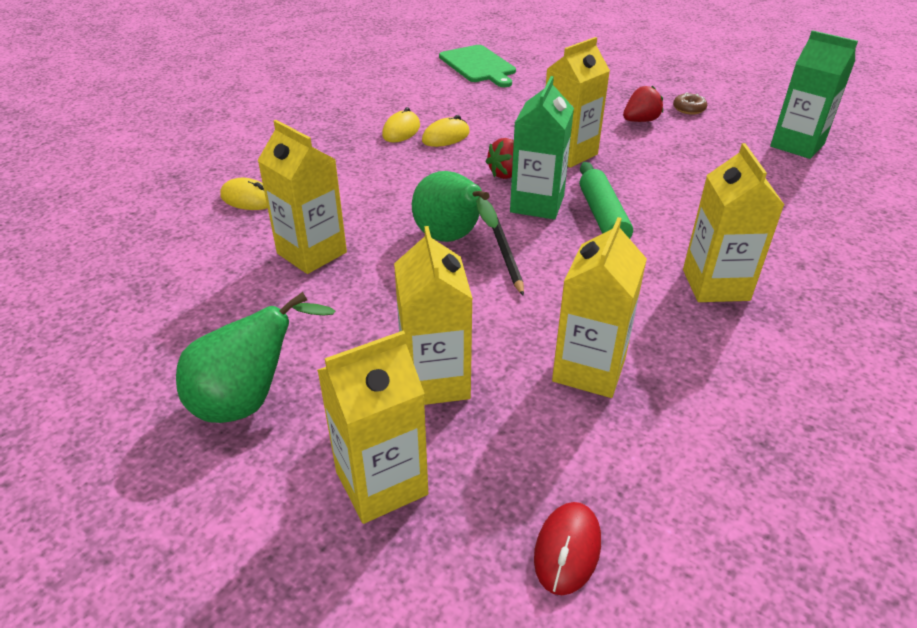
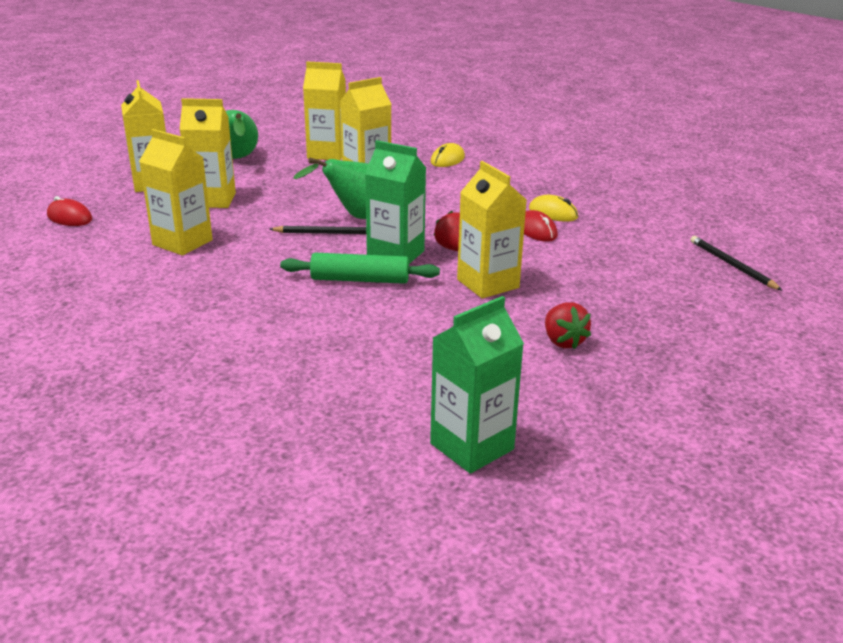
camera: 100 degrees right, 10 degrees down
(446, 137) = (536, 230): yellow mouse -> red mouse
(478, 65) = (731, 265): green cutting board -> black pencil
(689, 109) = (598, 386): brown donut -> none
(715, 285) = (231, 308): yellow carton -> yellow carton (327, 154)

